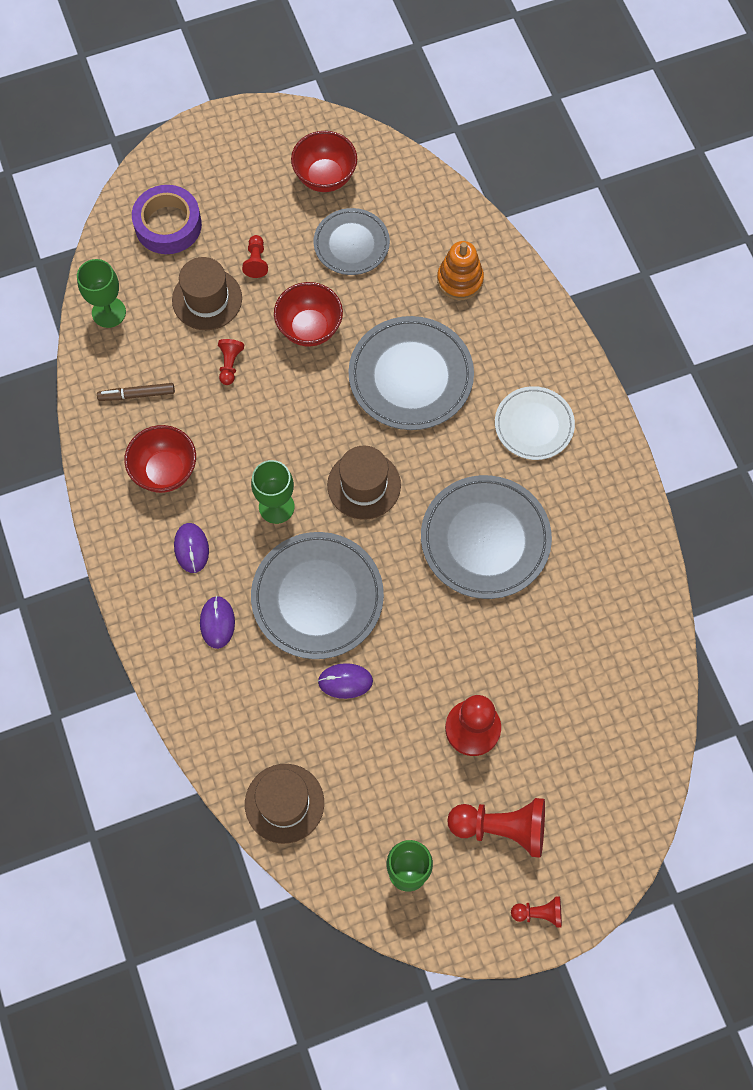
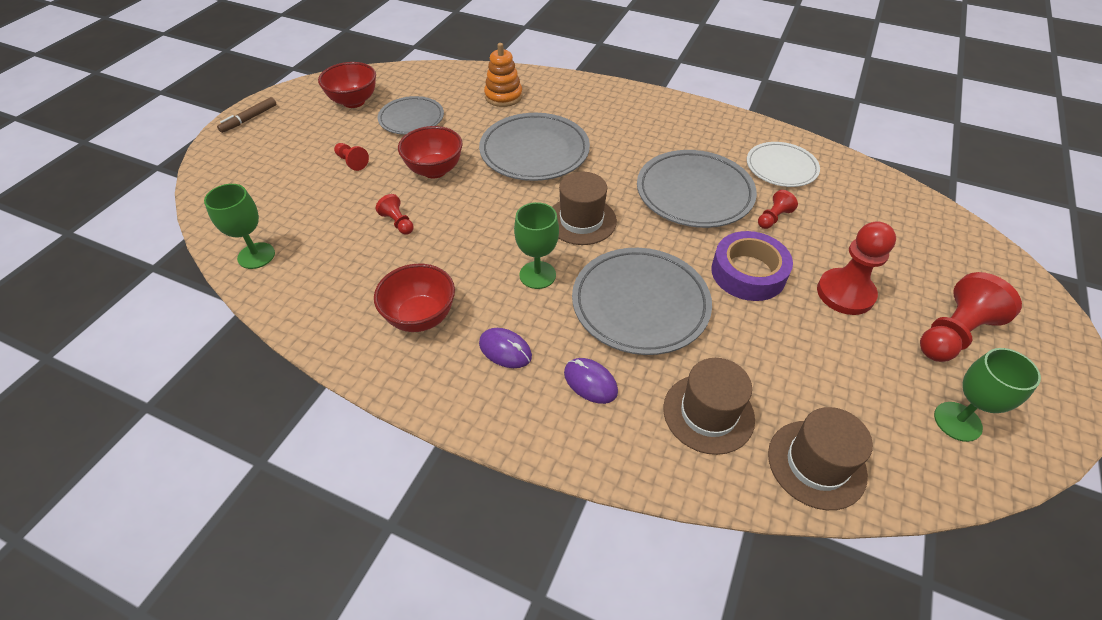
camera: 45 degrees left, 20 degrees down
(137, 395) = (339, 288): brown marker -> brown marker (249, 119)
(168, 225) = (256, 182): purple tape -> purple tape (748, 273)
(207, 299) = (336, 200): brown hat -> brown hat (708, 413)
(345, 681) = (732, 338): purple mouse -> none
(534, 425) = (638, 127): white plate -> white plate (781, 167)
(539, 913) = (1056, 363): red pawn -> red pawn (773, 218)

